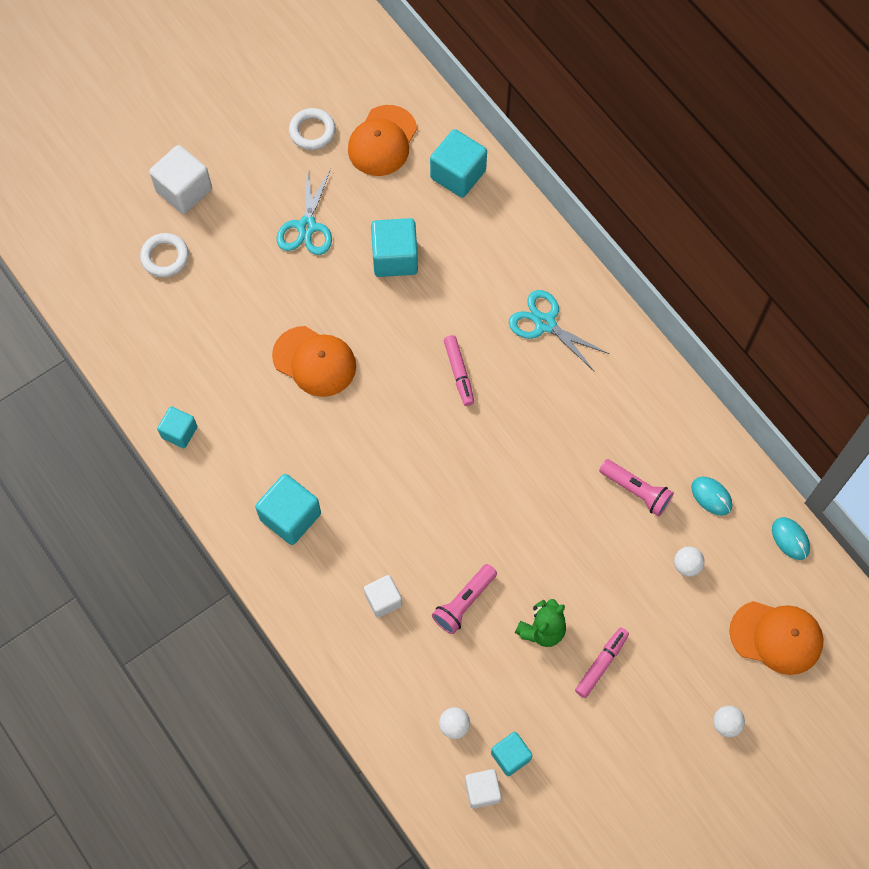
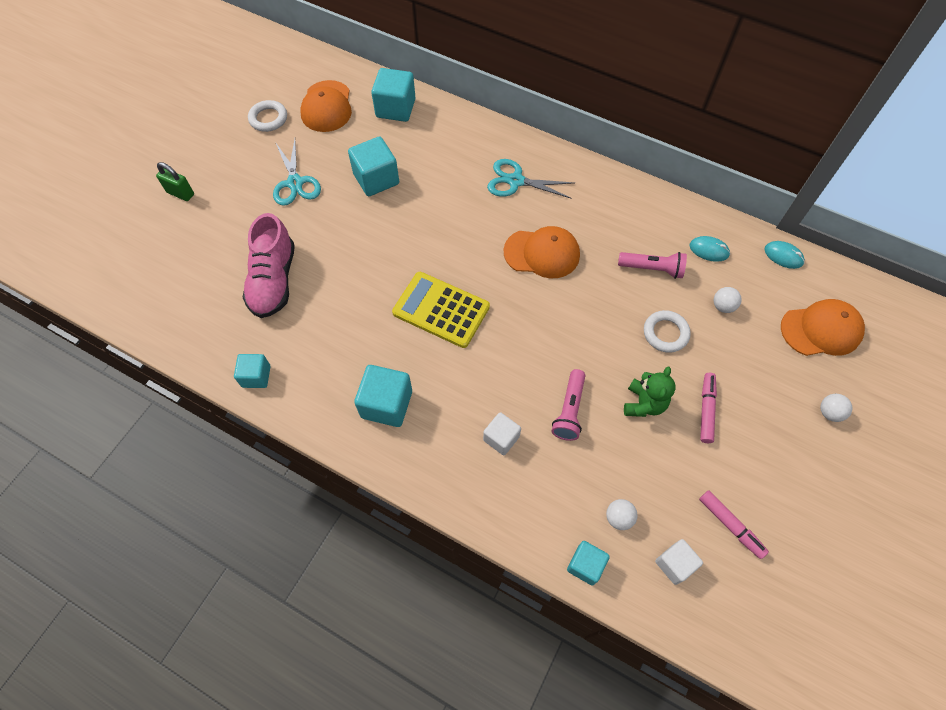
camera: 25 degrees left, 5 degrees down
(165, 257) = (185, 247): white ring -> white ring (665, 333)
(184, 190) = (180, 193): white cube -> green padlock
(238, 335) = (274, 281): none -> pink shoe
(314, 361) = (348, 276): orange cap -> orange cap (542, 253)
(390, 440) = (441, 310): none -> yellow calculator
(459, 373) = (469, 239): pink marker -> pink marker (730, 525)
(510, 756) = (680, 521): turquoise cube -> turquoise cube (585, 565)

